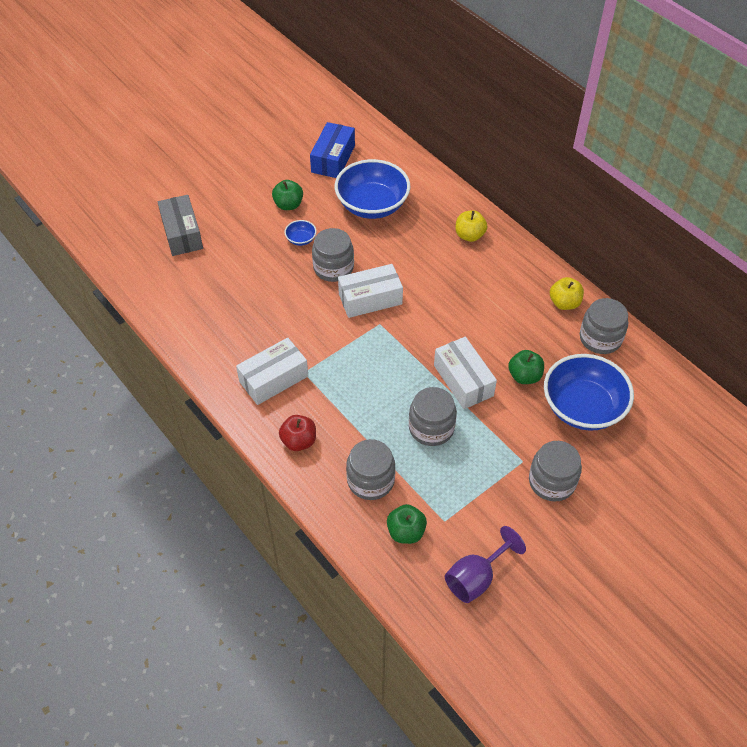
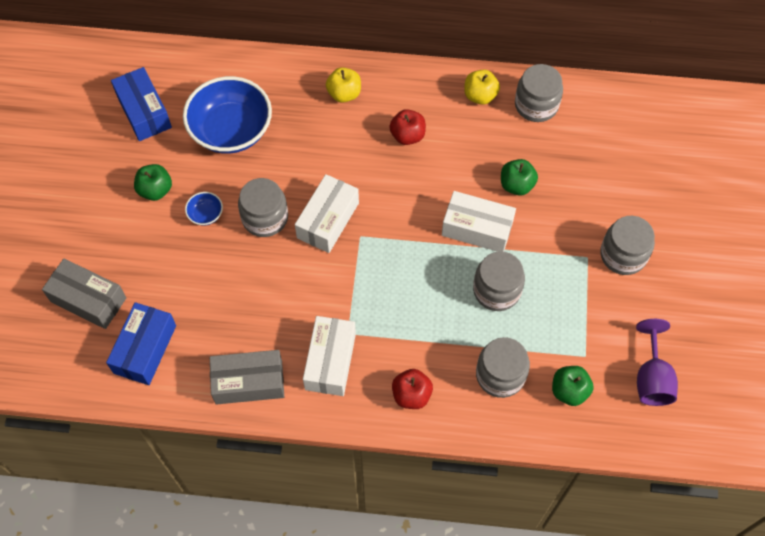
camera: 45 degrees left, 10 degrees up
(179, 284) = (145, 349): none -> blue box
(213, 350) = (249, 382): none -> grey box
(483, 290) = (407, 136): none -> red apple
(582, 407) = (582, 175): blue bowl -> none

